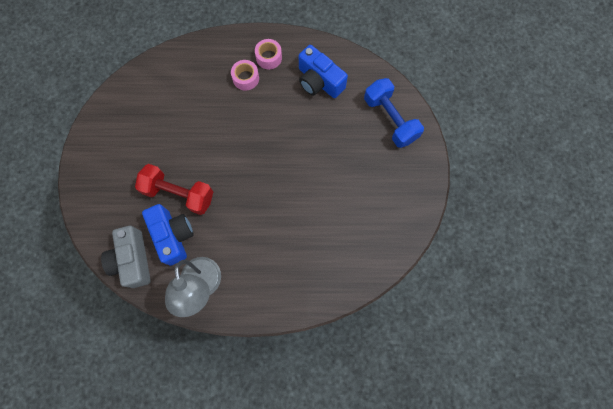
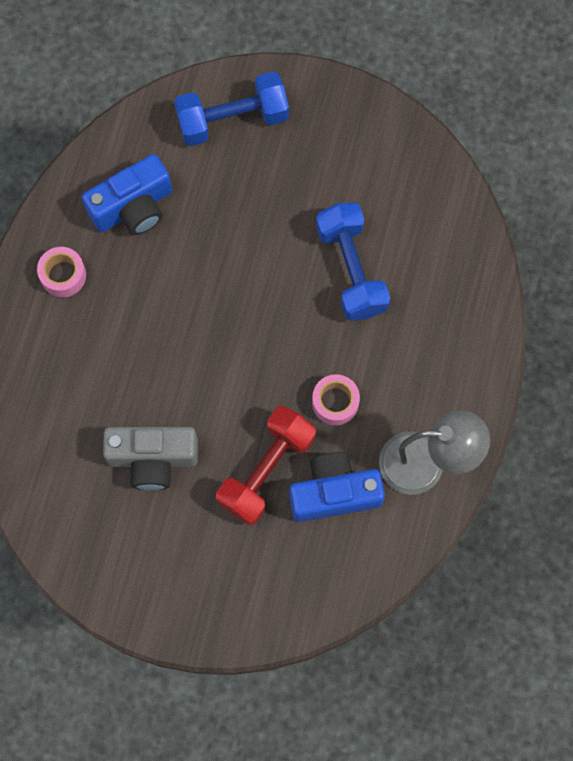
camera: 75 degrees left, 0 degrees up
(133, 260) = (357, 563): grey camera -> grey camera (153, 459)
(246, 78) = (91, 321): pink tape -> pink tape (335, 402)
(315, 211) = (351, 270): none -> blue dumbbell

